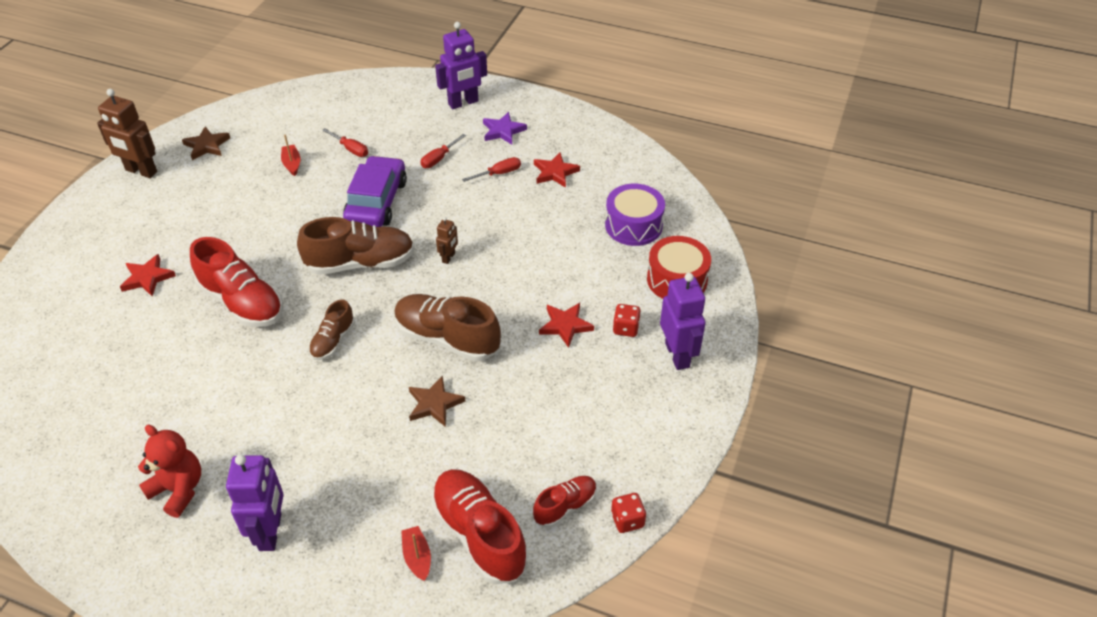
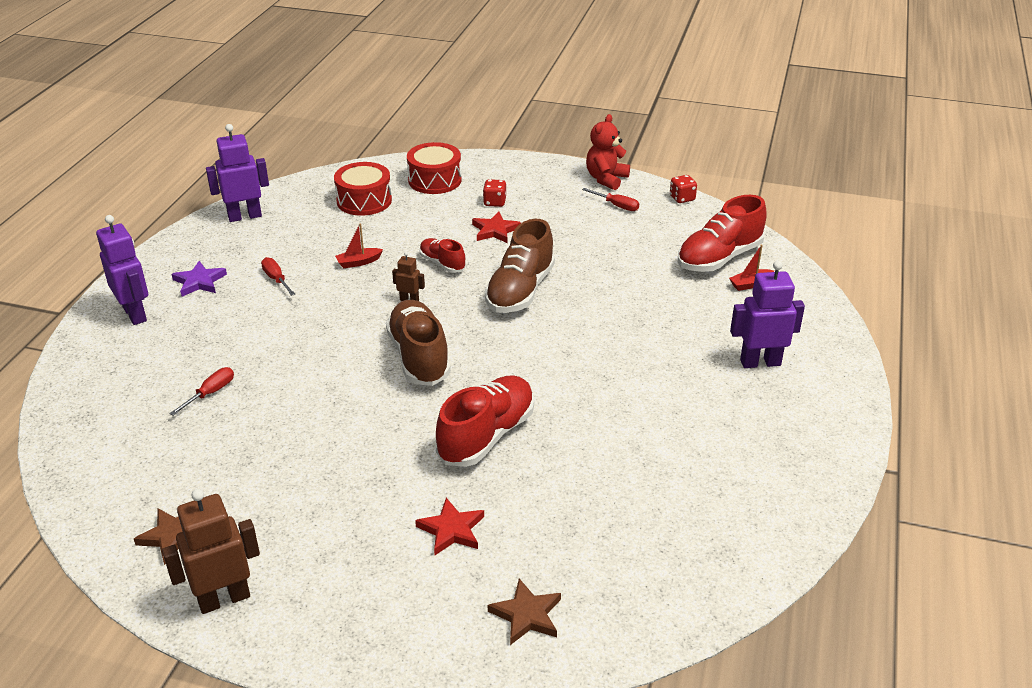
camera: 95 degrees left, 10 degrees down
(141, 171) = (224, 599): brown robot -> brown robot turned 135 degrees counterclockwise
(178, 489) = (740, 428): red teddy bear -> red teddy bear (606, 179)
(292, 164) = (232, 440): red boat -> red boat (358, 262)
(333, 341) = (534, 360): brown shoe -> none
(377, 202) = (316, 358): purple car -> none
(434, 404) = (598, 291): brown star -> brown star (526, 615)
(439, 158) = (243, 322): red screwdriver -> red screwdriver (616, 206)
(555, 172) = (279, 245): red star -> none
(565, 506) = (680, 223): red shoe -> red shoe (442, 263)
(633, 225) = (364, 201): purple drum -> red drum
(677, 355) = (520, 180): purple robot -> purple robot (245, 216)

